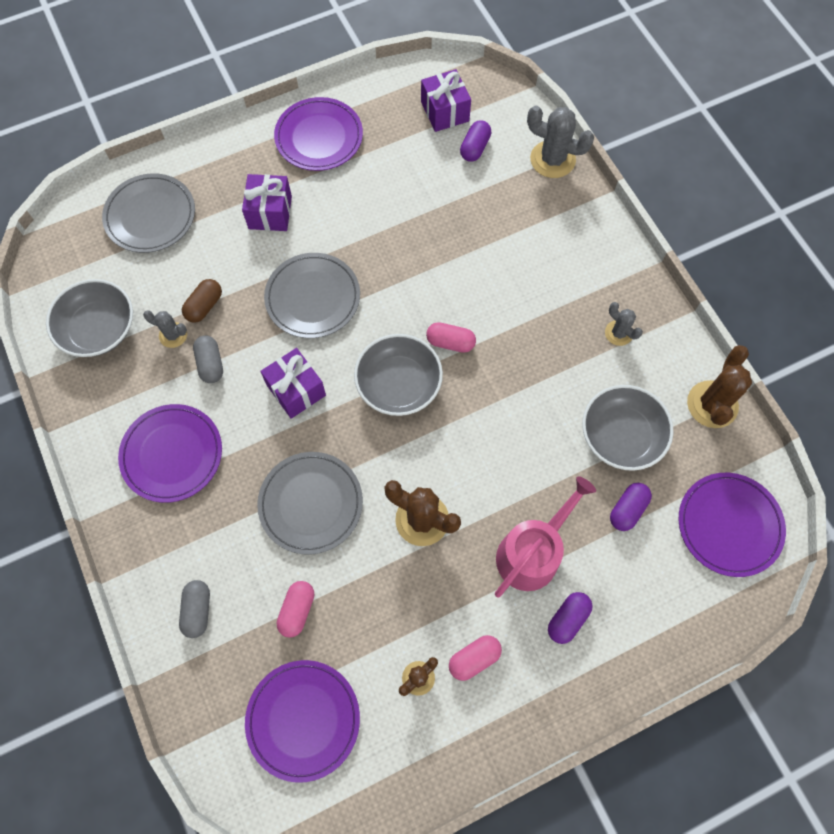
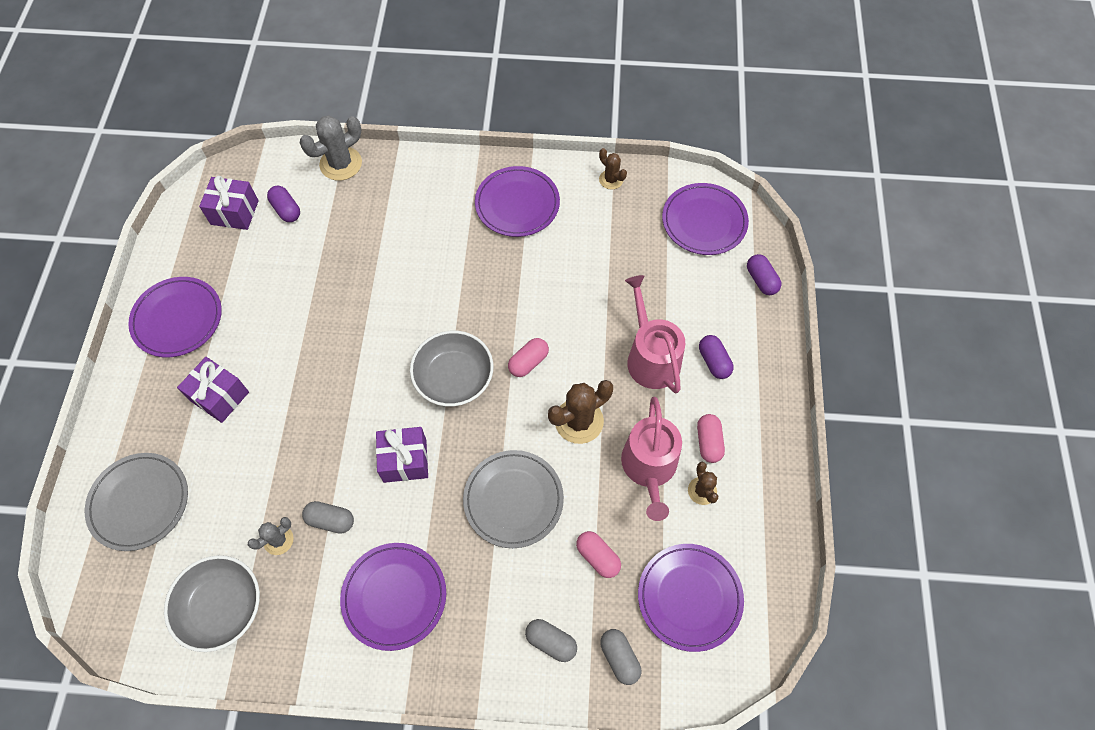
camera: 60 degrees left, 5 degrees down
(204, 306) = (270, 498): brown capsule -> none
(213, 681) = (619, 658): none -> grey capsule
(313, 298) = (329, 403): grey plate -> none
(412, 613) = (649, 468): none -> pink watering can
(450, 342) = (444, 321): pink capsule -> pink capsule (528, 362)
(618, 333) = (517, 204): grey cactus -> purple plate
(621, 435) = (597, 248): grey bowl -> none
(627, 509) = (655, 277): purple capsule -> purple capsule (761, 280)
(712, 404) = (611, 179): brown cactus -> brown cactus, size x0.57

